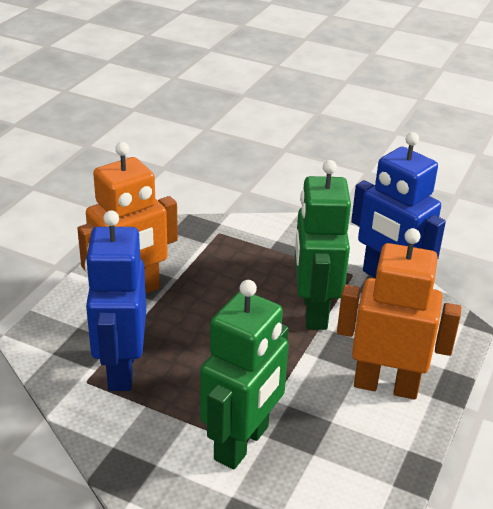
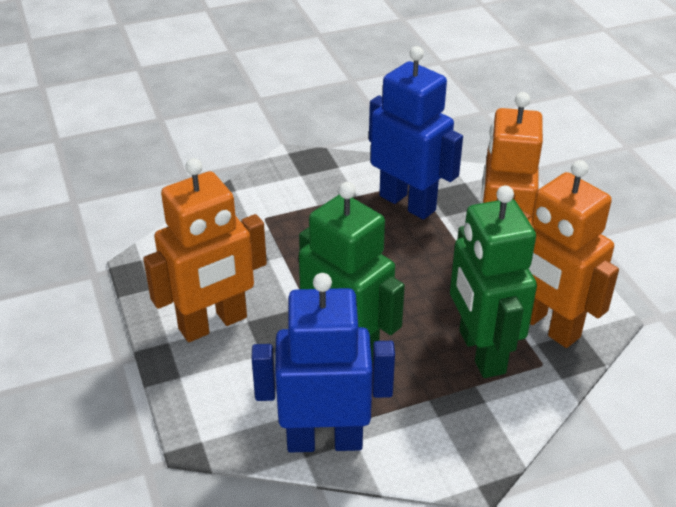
camera: 135 degrees right, 5 degrees up
(183, 244) = (546, 326): none -> orange robot
(242, 443) = (266, 217): green robot -> green robot (481, 352)

